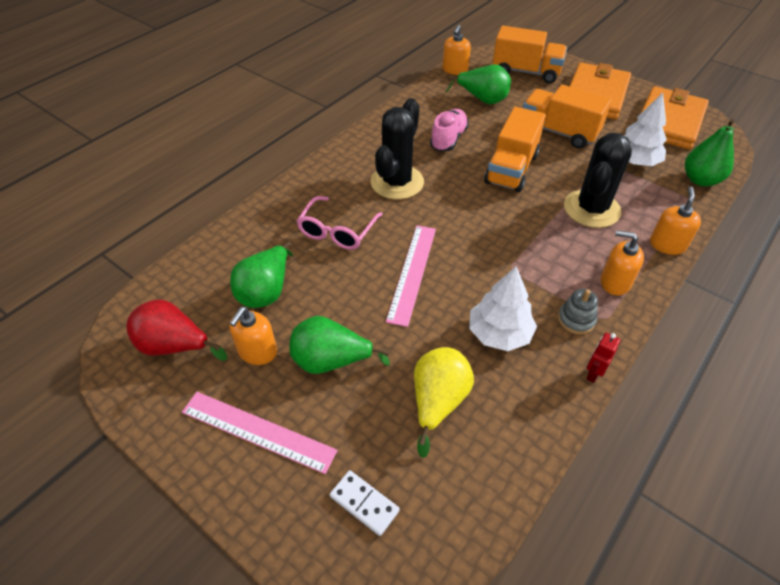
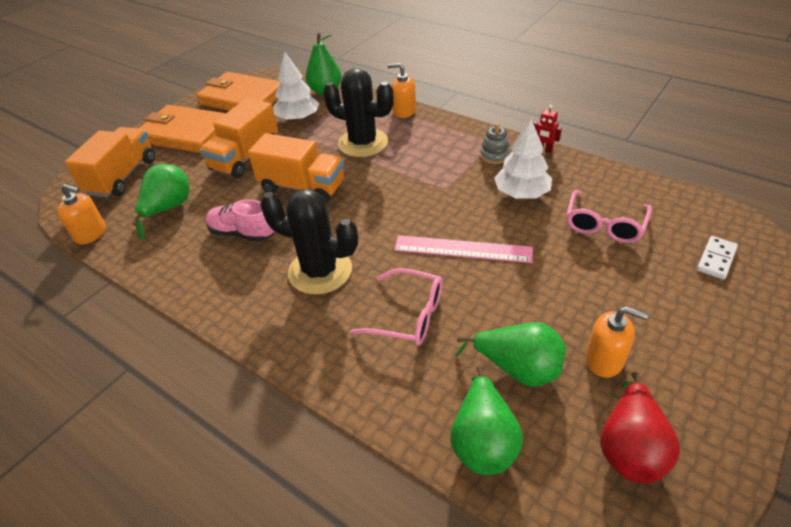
camera: 90 degrees left, 5 degrees down
(258, 431) = (693, 340): pink ruler -> none
(331, 361) = (592, 297): green pear -> green pear (483, 441)
(438, 401) = (604, 224): yellow pear -> pink glasses
(615, 282) = (450, 136): orange soap dispenser -> none

